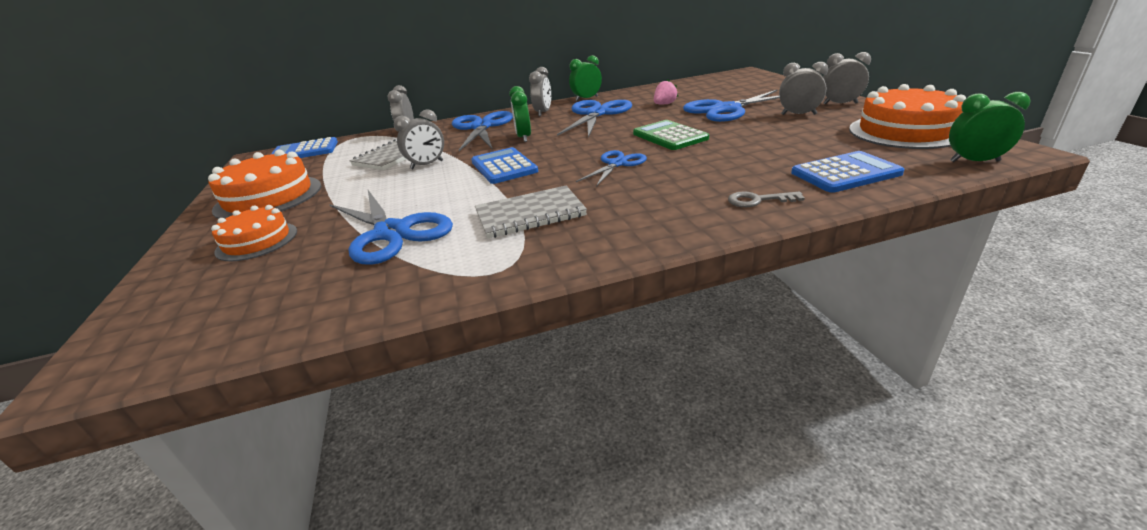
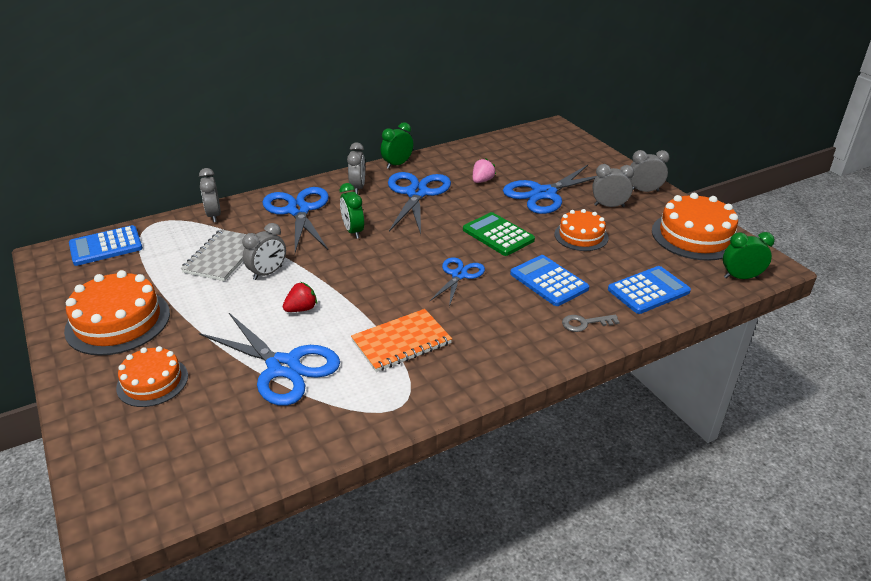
camera: 15 degrees left, 5 degrees up
(441, 189) = (301, 309): none -> red strawberry
(504, 167) = (350, 277): blue calculator -> blue calculator (548, 281)
(530, 214) = (401, 342): grey notebook -> orange notebook
(763, 134) = (581, 236): none -> orange cake

